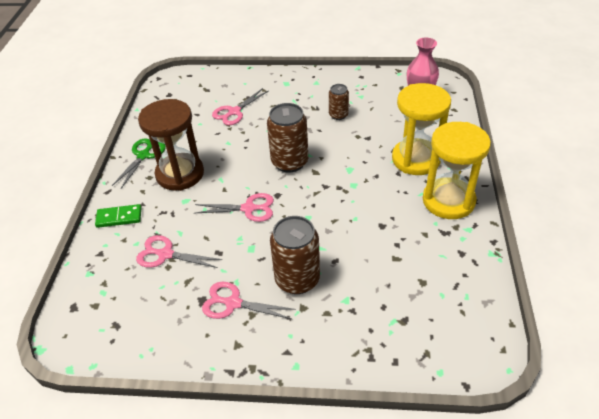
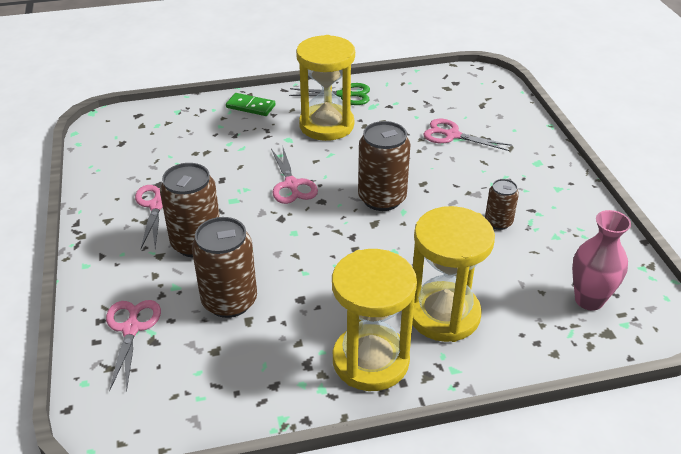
camera: 70 degrees right, 5 degrees down
(119, 217) = (250, 106): green domino -> green domino turned 45 degrees counterclockwise
(165, 254) = (210, 147): pink scissors -> pink scissors (131, 329)
(180, 174) = (326, 125): brown hourglass -> yellow hourglass
(372, 266) = (229, 301): none -> brown can

